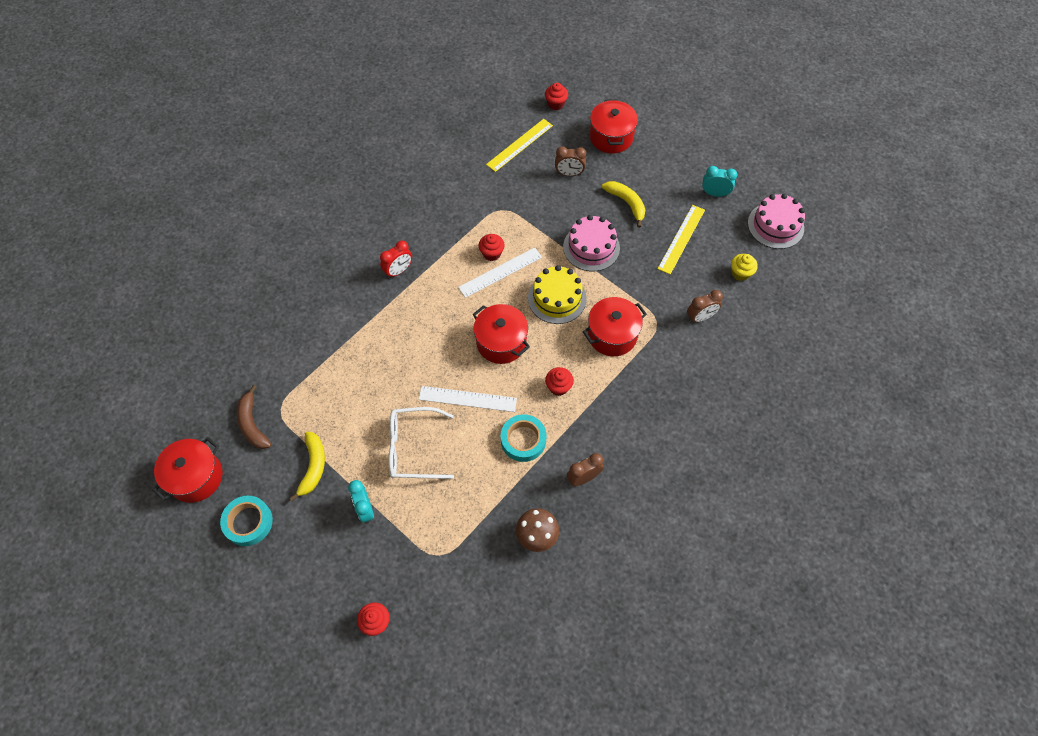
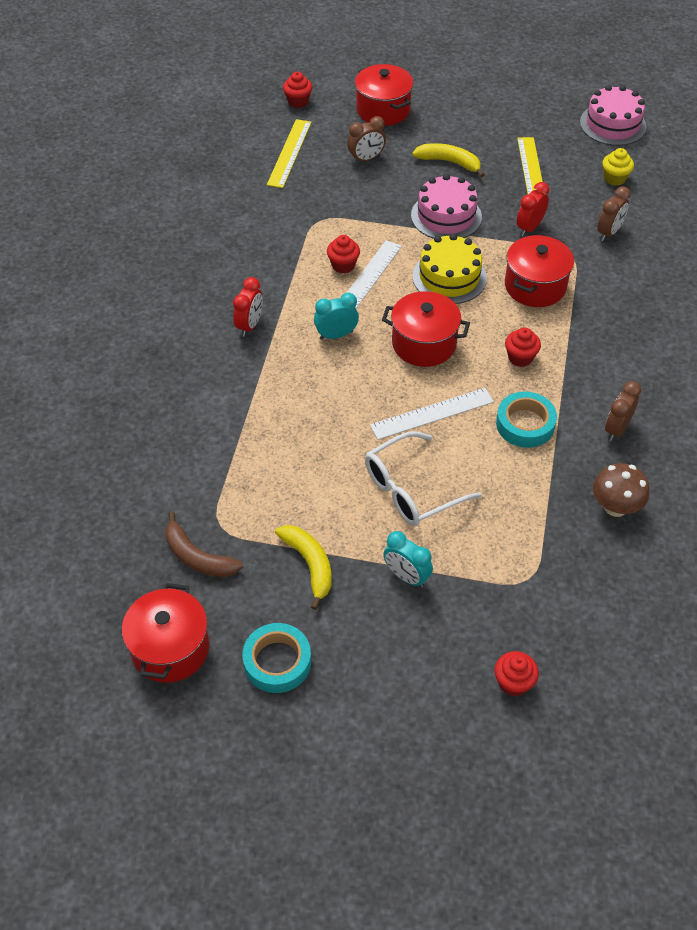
camera: 30 degrees left, 10 degrees down
(644, 285) = (529, 228): none -> red clock
(714, 193) = (531, 120): turquoise clock -> turquoise clock (336, 335)

